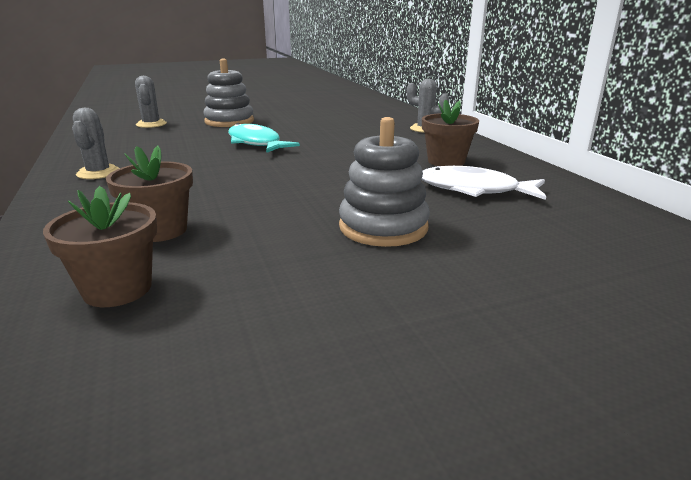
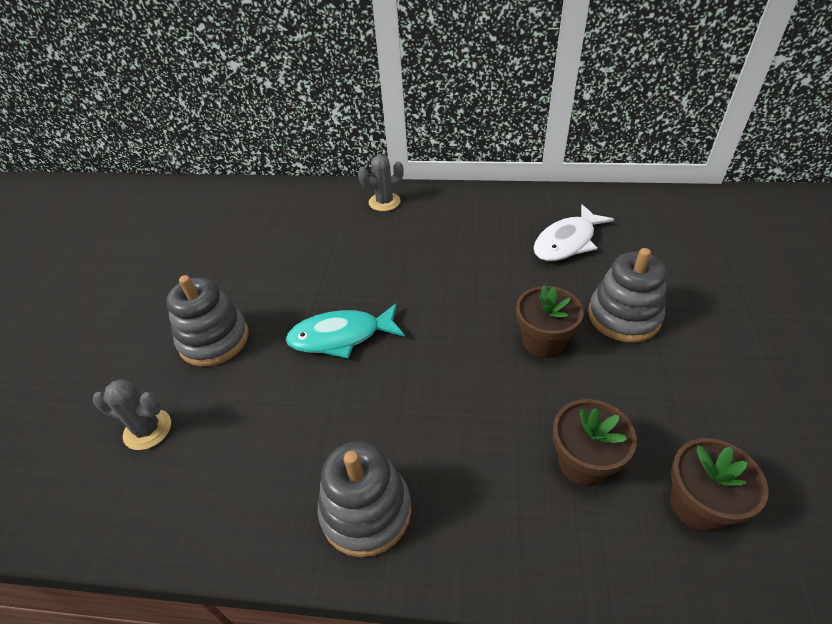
camera: 60 degrees left, 20 degrees up
(98, 173) = (366, 511): grey cactus -> grey stacking toy
(446, 161) = (492, 229): brown flower pot -> brown flower pot (543, 342)

